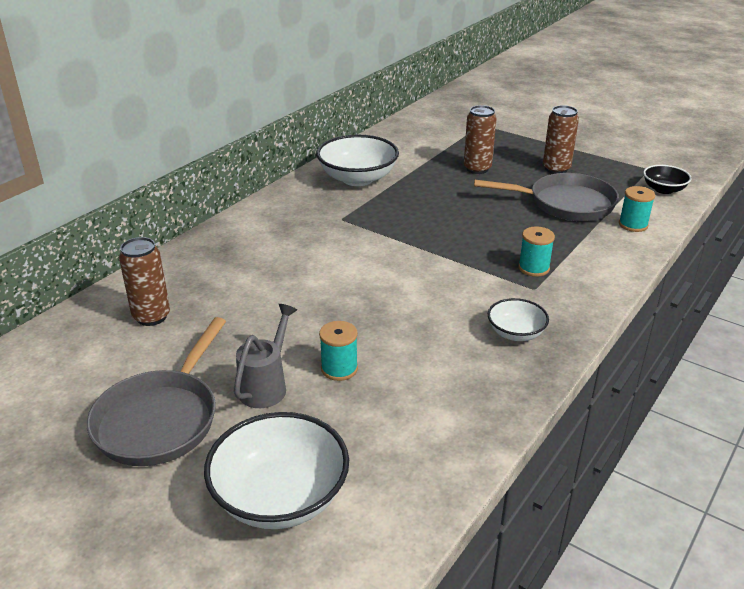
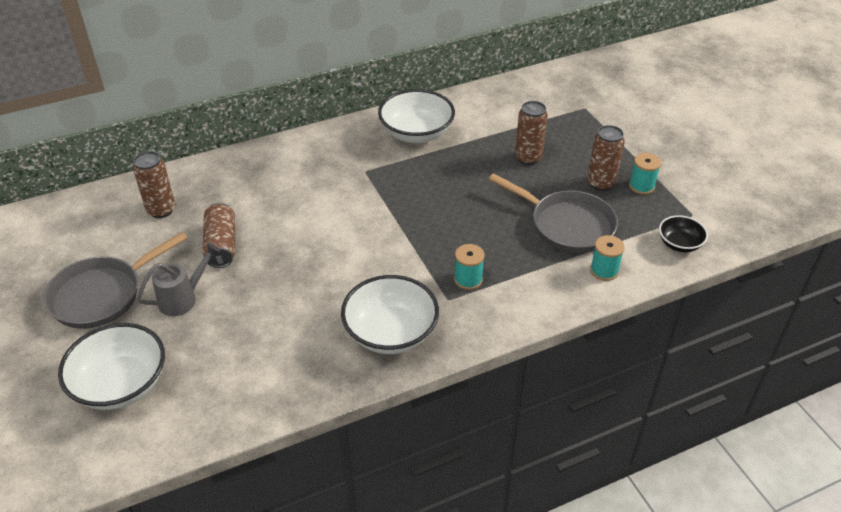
camera: 30 degrees right, 10 degrees up
(258, 324) = (221, 245): none -> brown can
(339, 369) = (240, 306): turquoise spool -> turquoise spool (641, 186)
(515, 333) = (390, 333): white bowl -> white bowl, size x1.82

